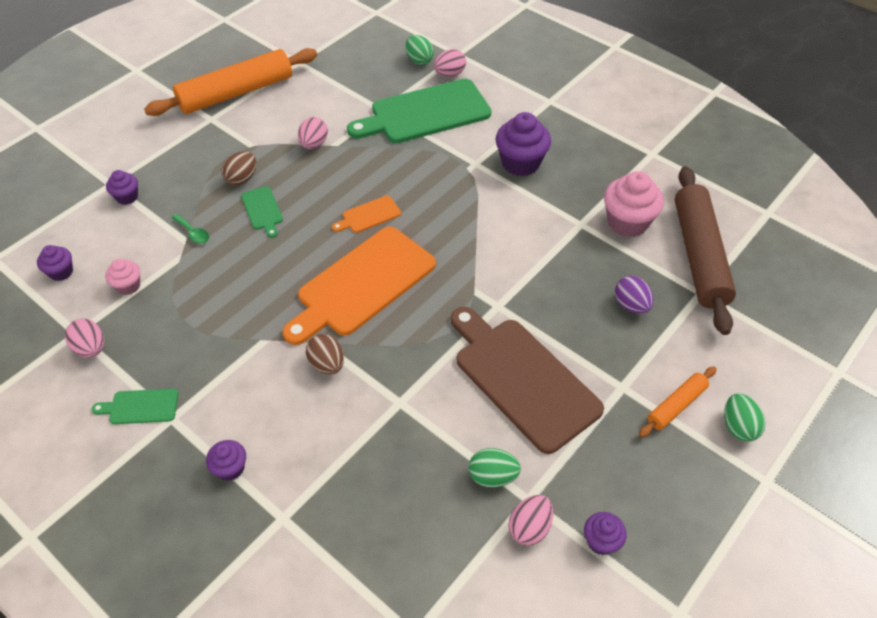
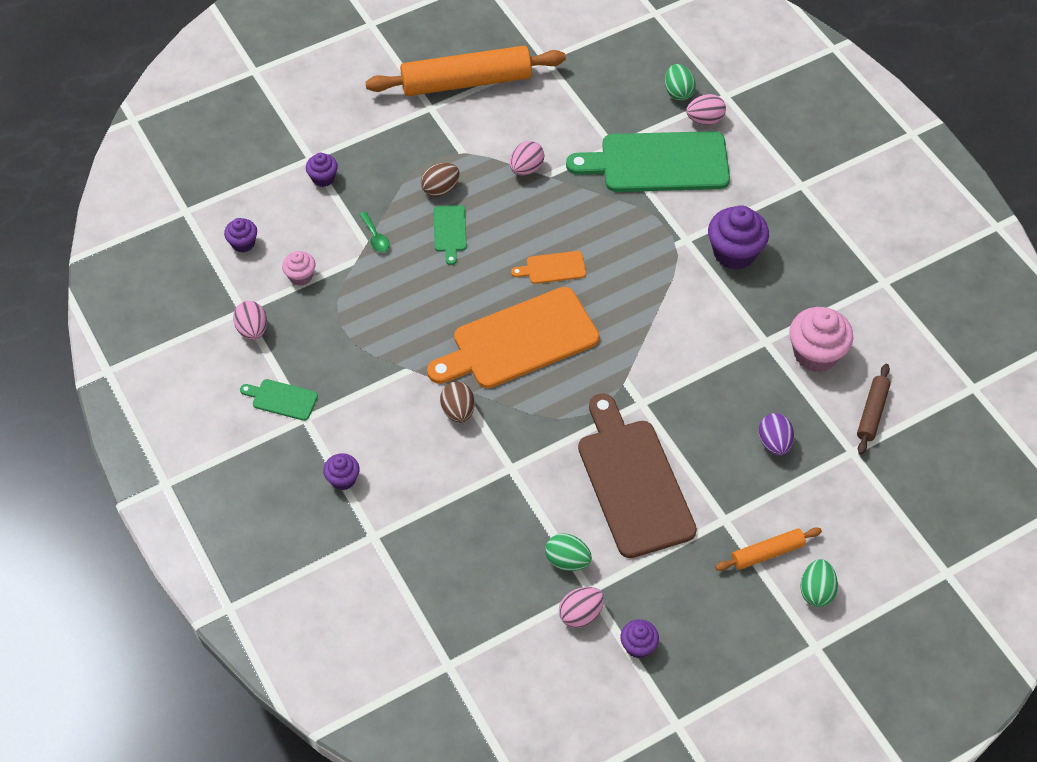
camera: 20 degrees right, 5 degrees up
(699, 255) = (872, 412): brown rolling pin -> brown rolling pin, size x0.48

